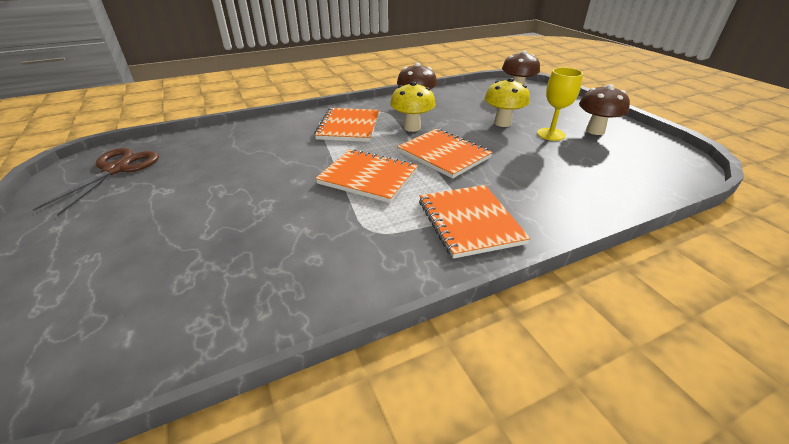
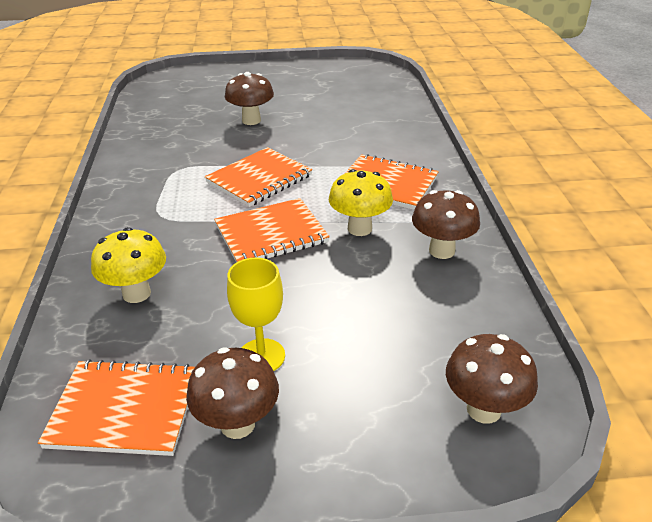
camera: 110 degrees right, 0 degrees up
(117, 169) = (355, 79): brown scissors -> none
(235, 214) = (251, 120): none -> brown mushroom
(469, 222) = (144, 215): orange notebook -> orange notebook (124, 410)
(502, 123) = (330, 318): yellow mushroom -> yellow mushroom (136, 293)

